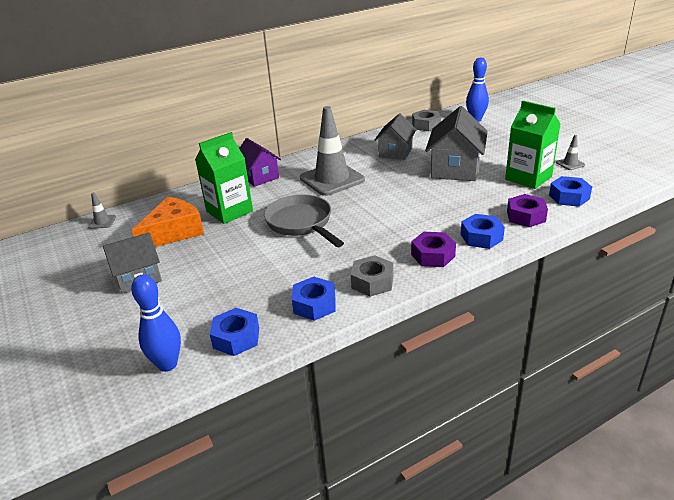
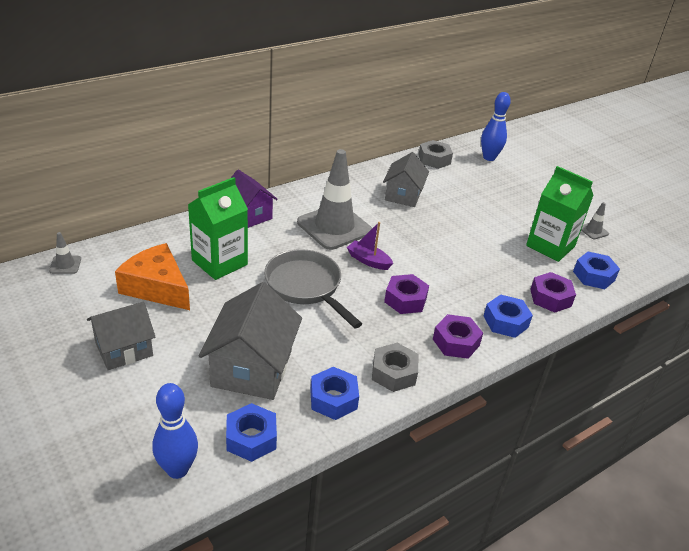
camera: 10 degrees left, 5 degrees up
(174, 232) = (157, 287): orange cheese -> orange cheese turned 90 degrees counterclockwise
(359, 201) = (368, 260): none -> purple boat
(389, 227) = (405, 300): none -> purple nut
(455, 169) = (471, 225): grey house -> grey house (252, 368)

